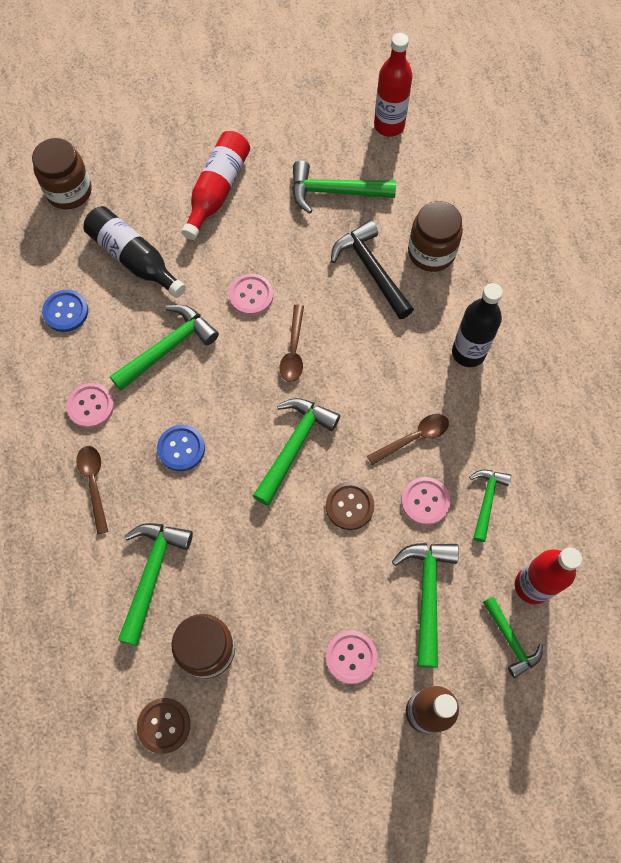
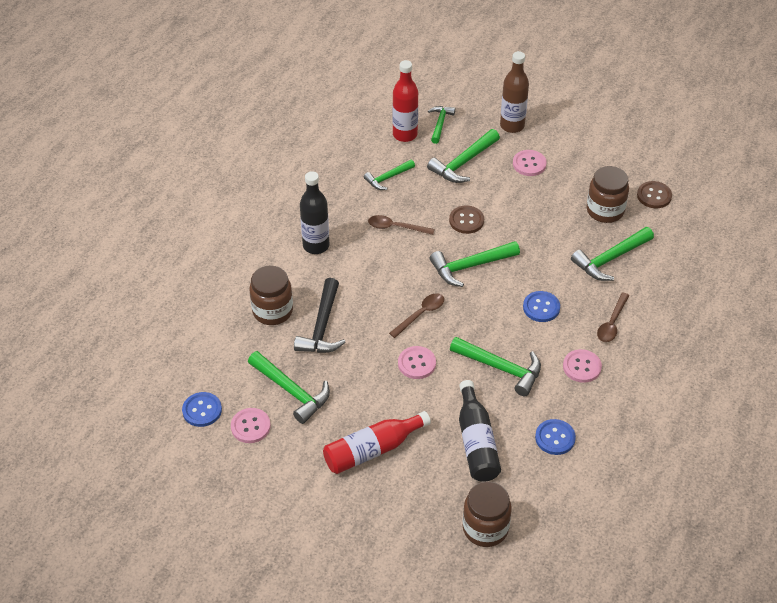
camera: 140 degrees left, 20 degrees down
(168, 347) = (501, 368): green hammer -> green hammer turned 150 degrees counterclockwise
(389, 125) = (202, 410): red bottle -> blue button
(425, 501) = (421, 197): pink button -> pink button (250, 426)

